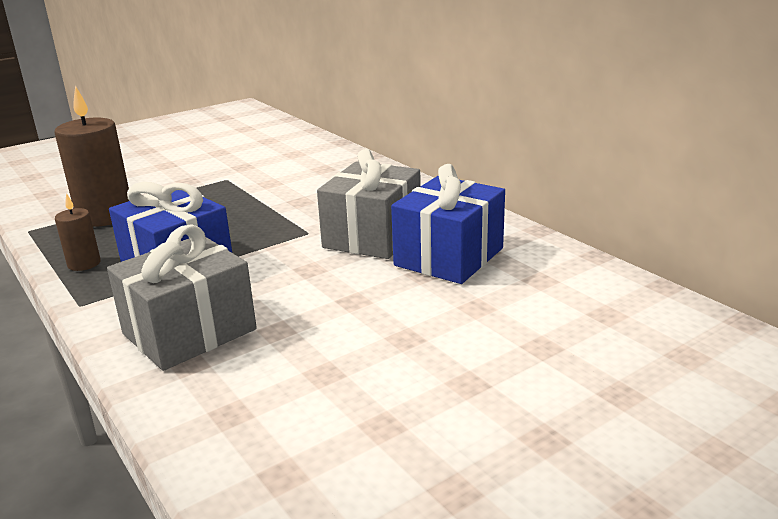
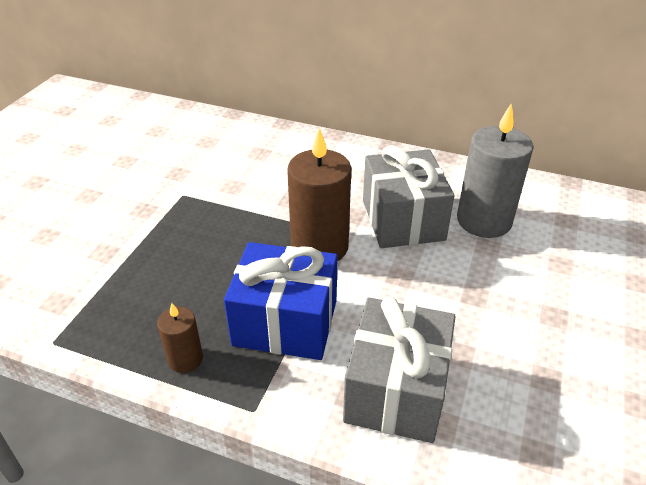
camera: 35 degrees left, 15 degrees up
(105, 216) = (118, 288): brown candle -> brown candle (319, 247)
(449, 257) = (484, 220): blue gift -> grey candle

